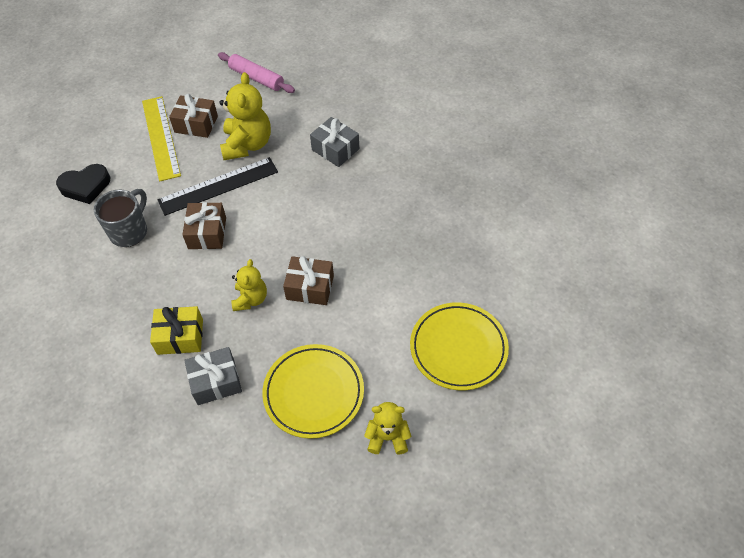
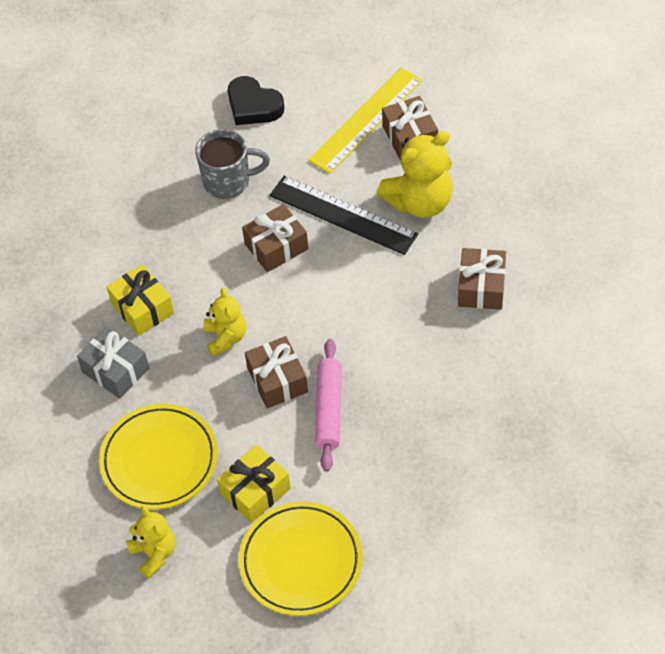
camera: 60 degrees right, 0 degrees up
(250, 299) = (226, 337): yellow teddy bear -> yellow teddy bear turned 75 degrees counterclockwise
(256, 78) = (525, 144): pink rolling pin -> pink rolling pin (329, 409)
(335, 149) = (481, 287): grey gift -> brown gift
(384, 346) = (255, 491): none -> yellow gift

